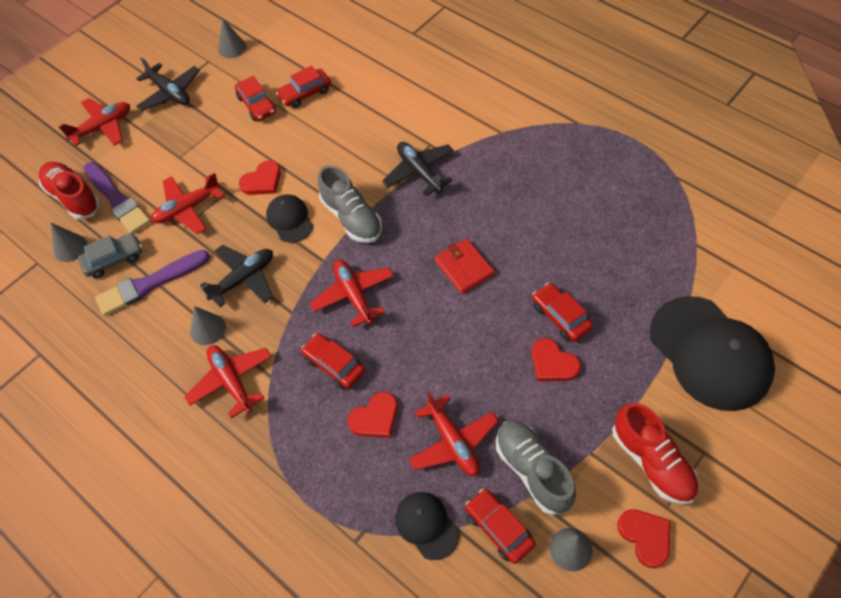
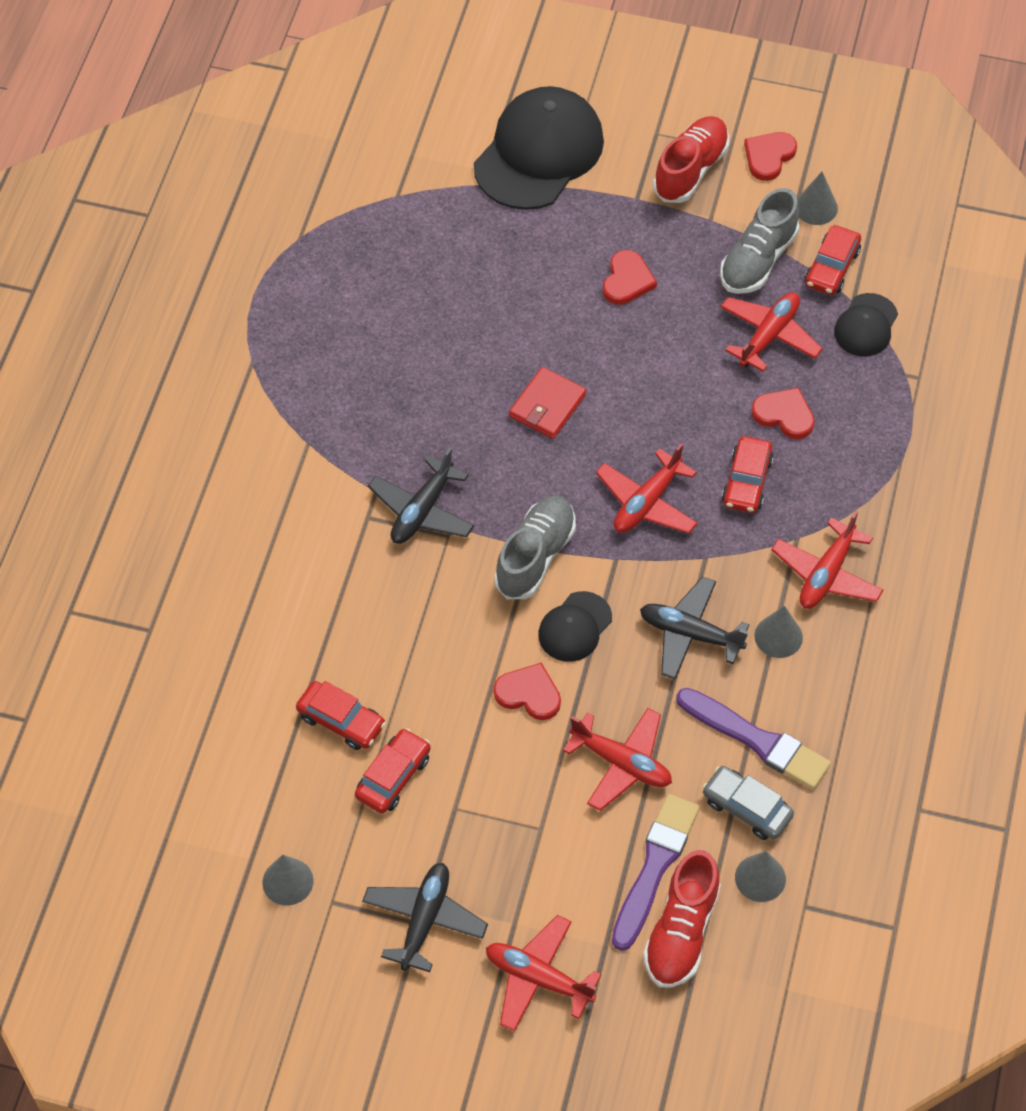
camera: 120 degrees left, 0 degrees up
(560, 316) = (564, 291): red car -> none

